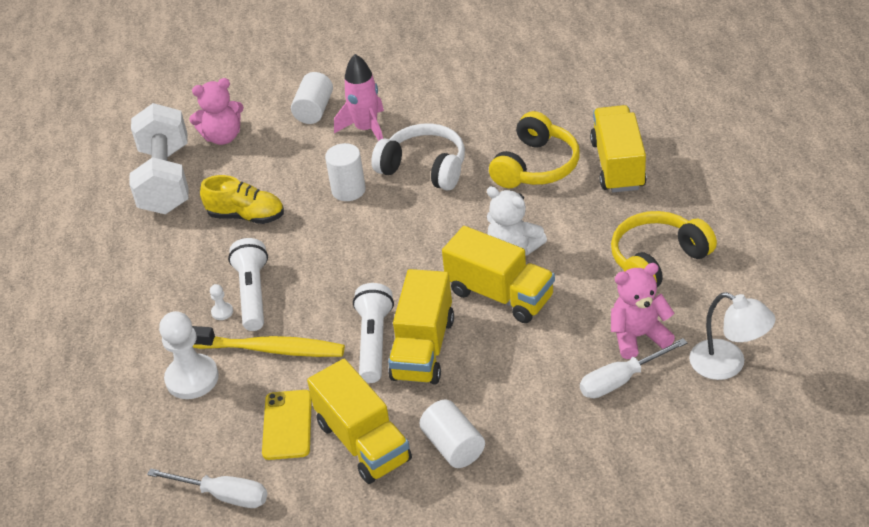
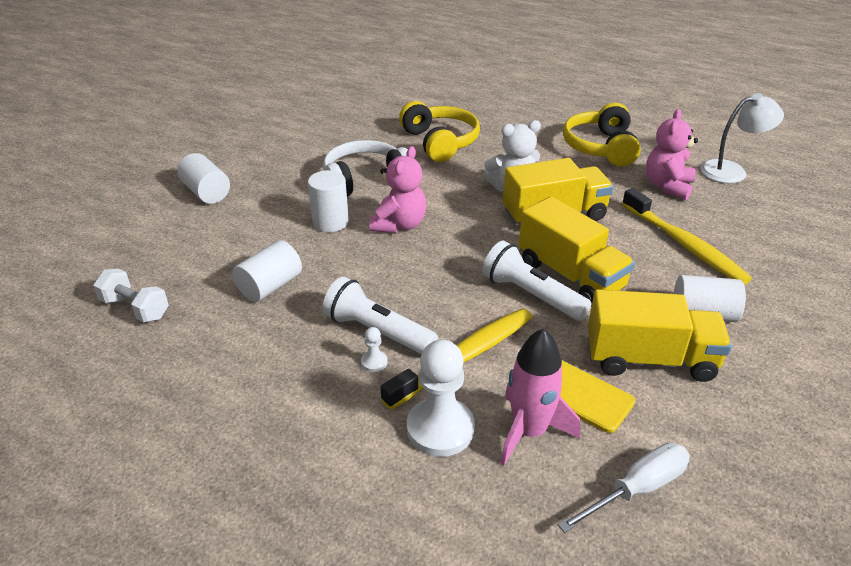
camera: 55 degrees left, 5 degrees down
(166, 180) = (135, 308): white dumbbell -> white dumbbell, size x0.50
(223, 137) = (145, 249): pink teddy bear -> pink teddy bear (399, 225)
(246, 216) = (270, 286): yellow shoe -> white cylinder
(366, 129) = (275, 182): pink rocket -> pink rocket (529, 432)
(547, 391) = (684, 244): none -> yellow toothbrush
(617, 165) = (487, 118): yellow truck -> none
(621, 380) = (705, 212): white screwdriver -> none

